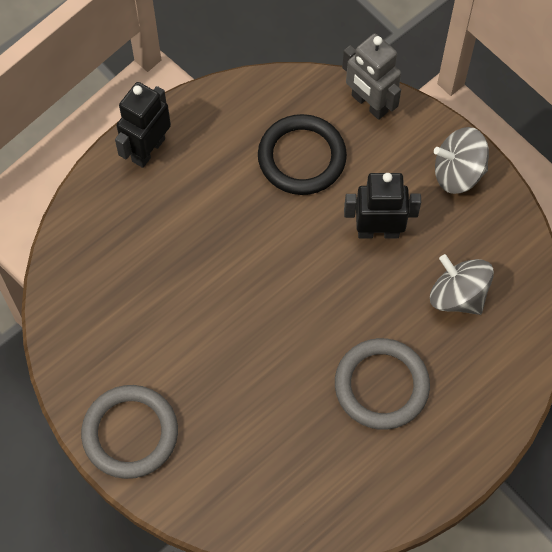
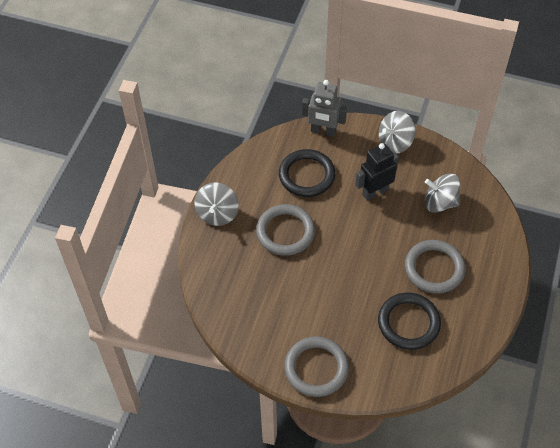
camera: 30 degrees left, 10 degrees down
(148, 150) = (217, 213): black robot -> grey spinning top
(218, 223) = (285, 232): none -> grey ring
(292, 442) = (408, 323): none -> black ring

